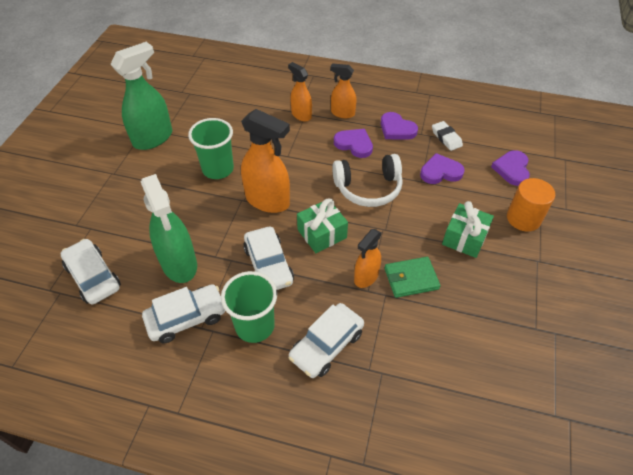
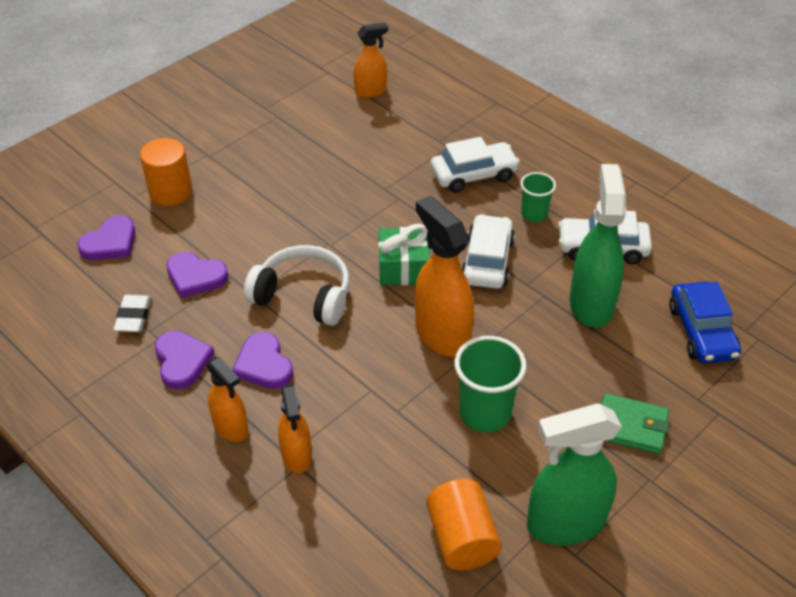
camera: 150 degrees left, 5 degrees down
(93, 277) = (702, 332): white car -> blue car
(201, 115) = (461, 539): none -> orange cylinder
(255, 326) = (534, 214): green cup -> green cup, size x0.60
(366, 277) = (391, 209): orange spray bottle -> orange spray bottle (371, 91)
(411, 279) = (347, 190): green wallet -> green wallet (631, 426)
(464, 238) = (254, 200): green gift -> none

